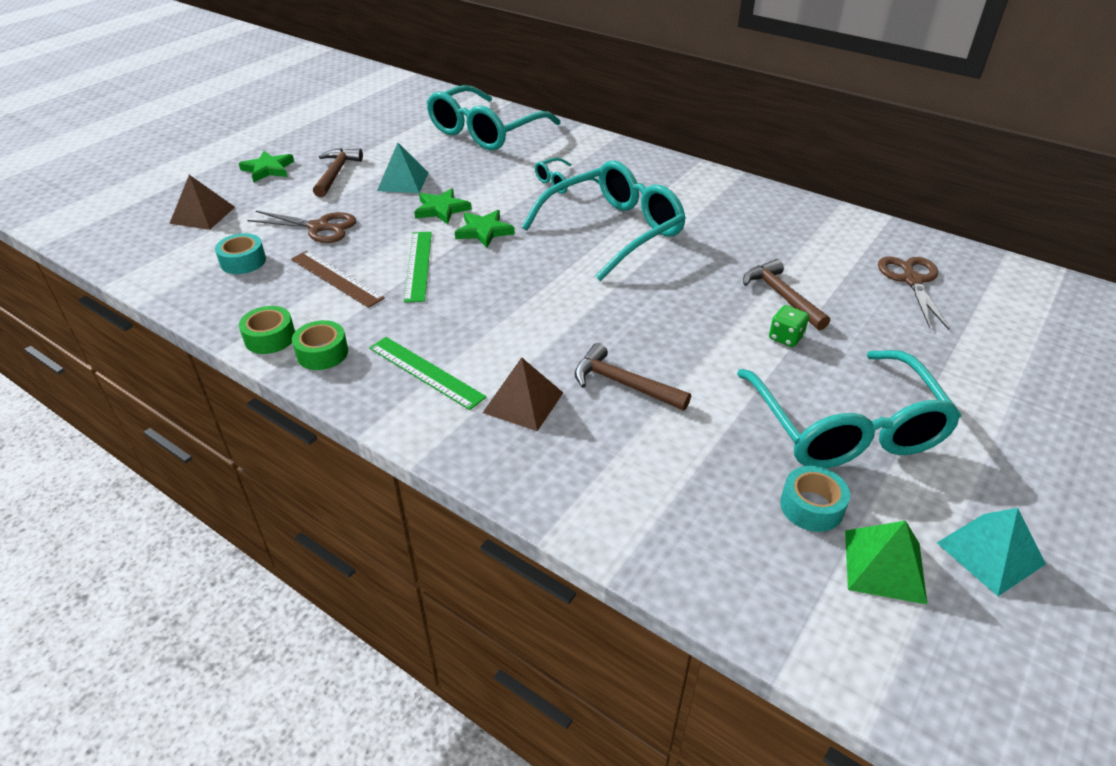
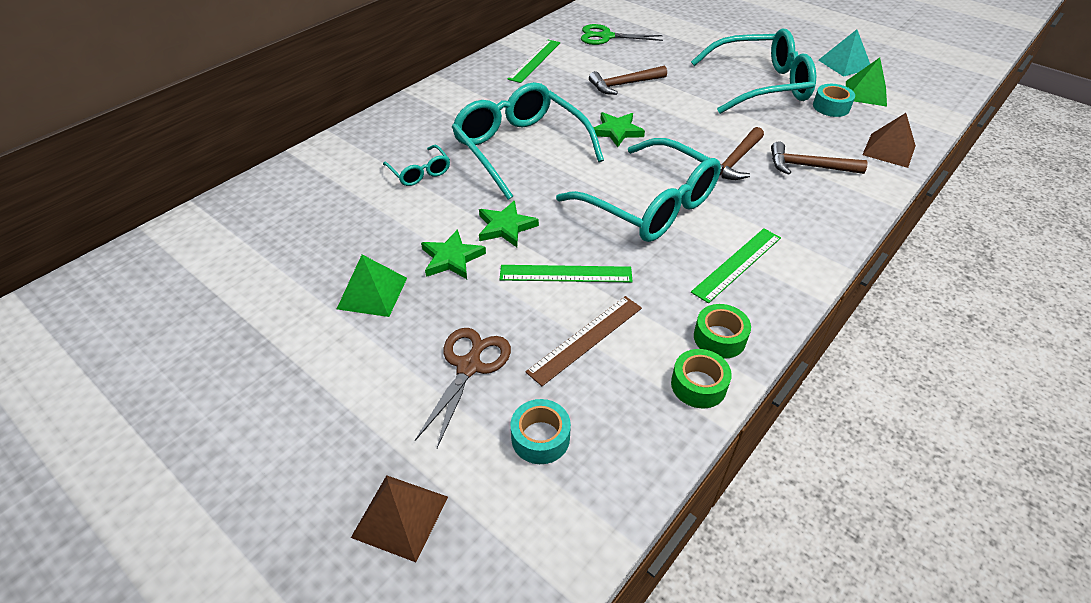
camera: 85 degrees left, 5 degrees up
(268, 169) = (275, 449): green star -> green star (617, 131)
(336, 173) = (322, 363): brown hammer -> brown hammer (808, 166)
(403, 181) = (372, 293): turquoise pyramid -> green pyramid
(485, 132) = (267, 223): turquoise glasses -> turquoise glasses (650, 205)
(523, 402) = (765, 210): brown pyramid -> brown pyramid (889, 150)
(785, 337) = (673, 90): green dice -> none
(809, 229) = (535, 60): none -> green ruler
(912, 280) = (606, 36): brown scissors -> green scissors

